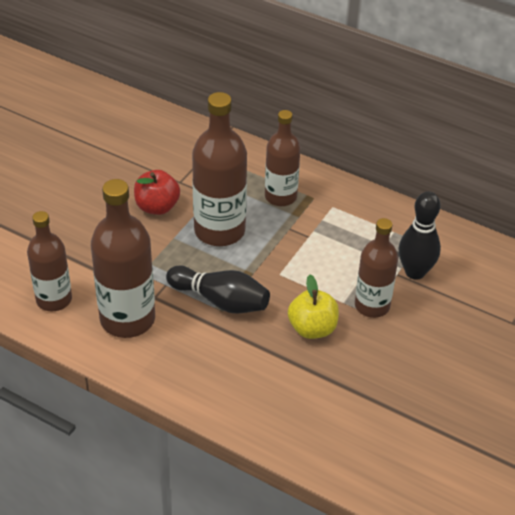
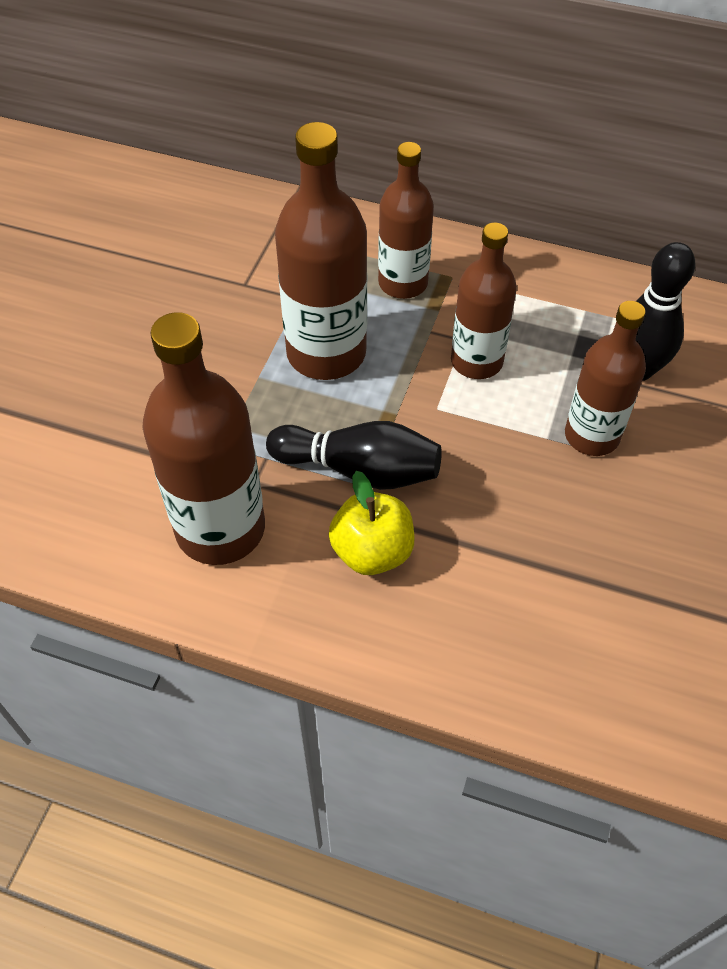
camera: 10 degrees left, 10 degrees up
(54, 299) = (93, 516): brown bottle -> brown bottle (476, 361)
(157, 207) = (220, 330): red apple -> none
(312, 328) = (514, 491): yellow apple -> yellow apple (372, 551)

